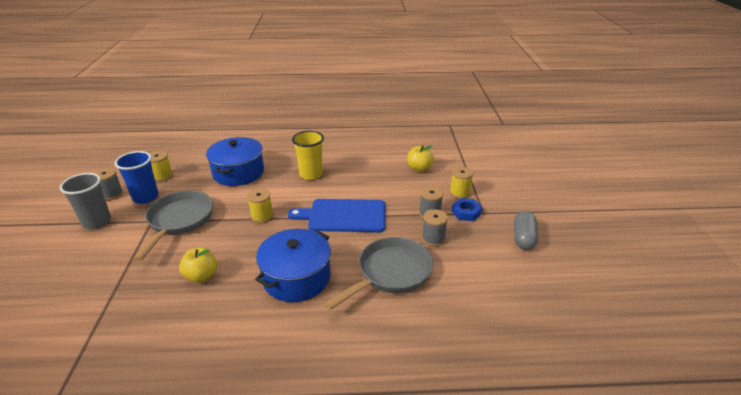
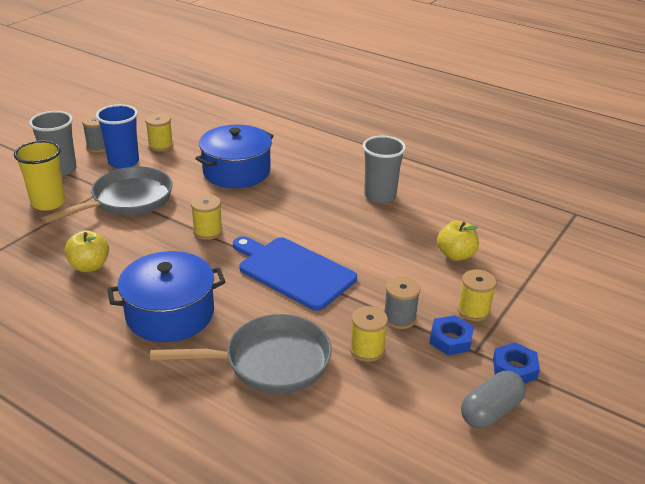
camera: 35 degrees right, 0 degrees up
(311, 174) = (311, 206): yellow cup -> yellow cup (48, 203)
(344, 153) = (380, 196): none -> grey cup
(433, 239) = (367, 349): grey spool -> yellow spool
(509, 212) = (514, 368): none -> blue nut

